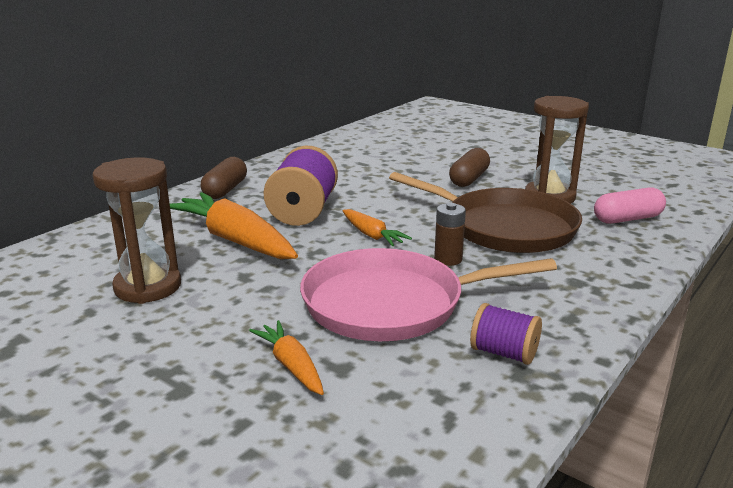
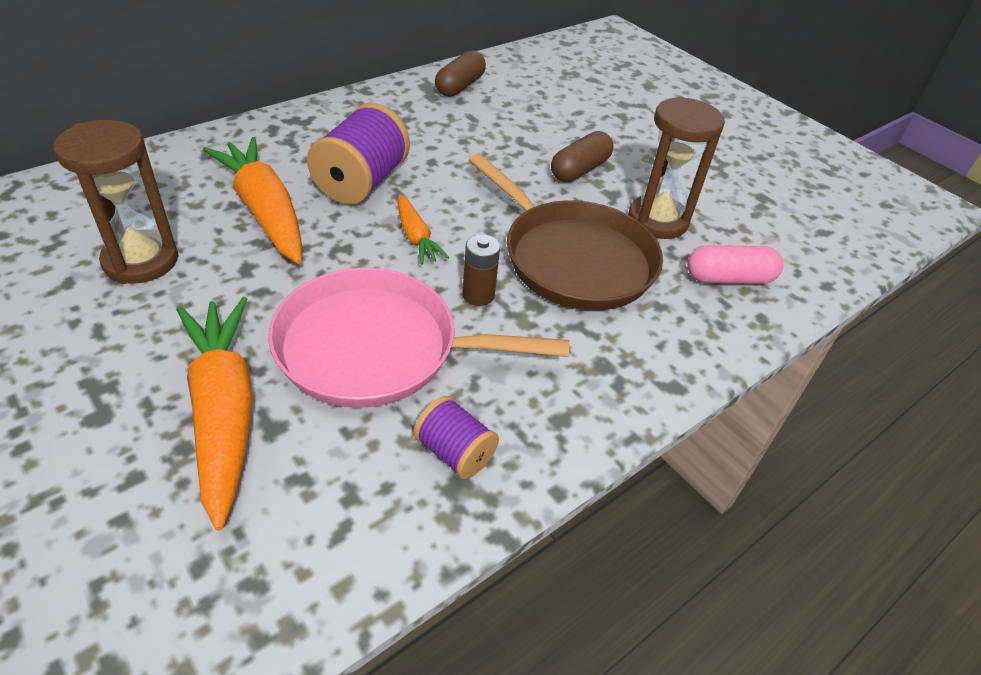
camera: 10 degrees right, 20 degrees up
(225, 190) = (296, 129): brown capsule -> brown capsule (460, 86)
(291, 365) = (223, 411): orange carrot -> orange carrot, size x1.94

